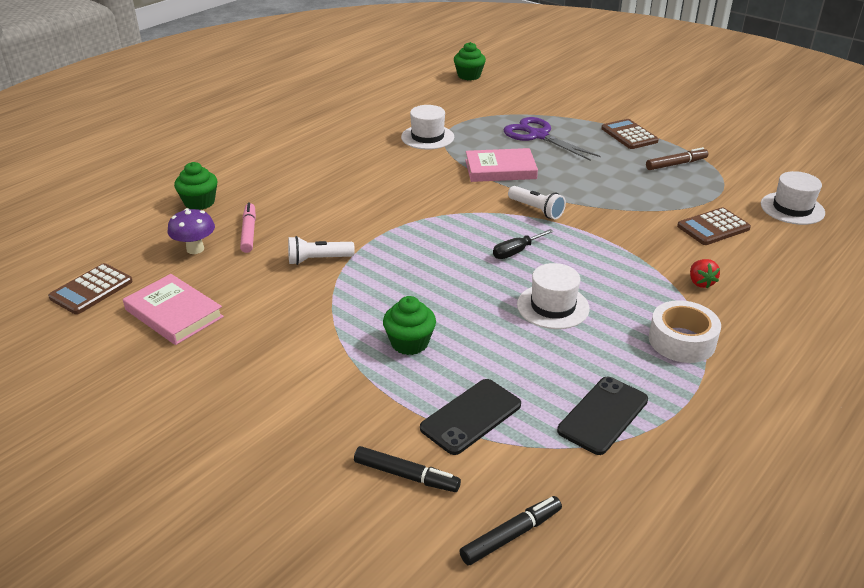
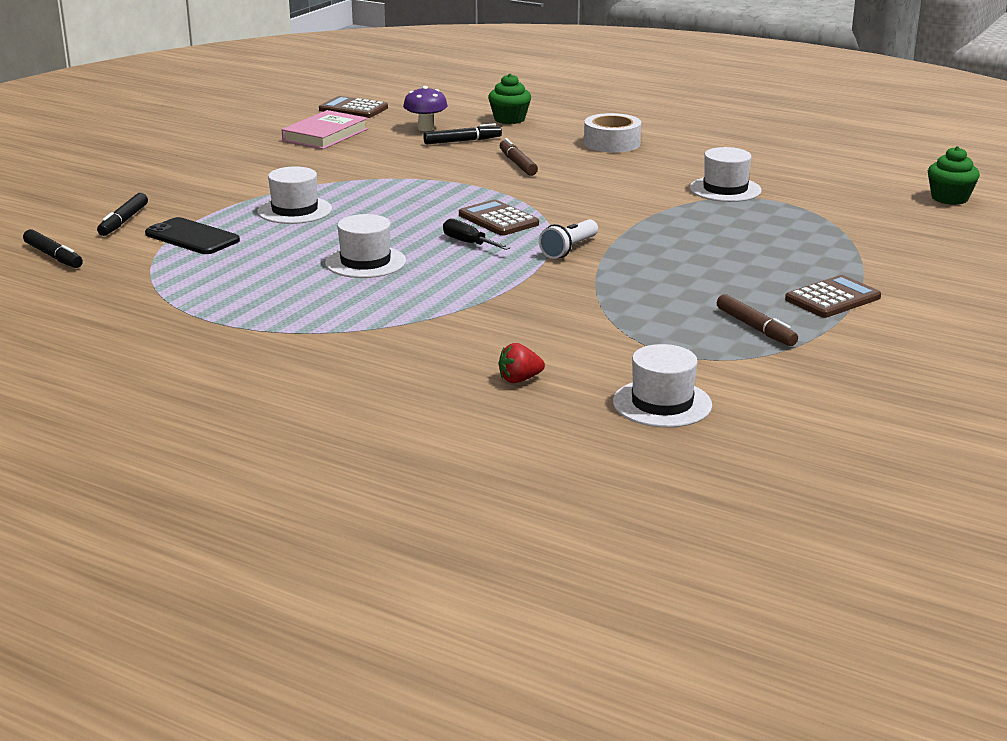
camera: 80 degrees right, 10 degrees down
(249, 232) = (462, 141): pink marker -> black marker
(318, 260) = (423, 168): white flashlight -> none
(329, 211) = (517, 164): none -> brown marker
(409, 343) = (294, 210): green cupcake -> white hat
(500, 169) = (663, 228): pink book -> none
(538, 136) = (780, 244): purple scissors -> none
(603, 415) = (191, 285): black phone -> none
(681, 341) = (313, 321): white tape -> white tape (612, 143)
(700, 282) = (433, 334): red strawberry -> red strawberry (519, 380)
(713, 227) = (575, 346): brown calculator -> brown calculator (498, 219)

